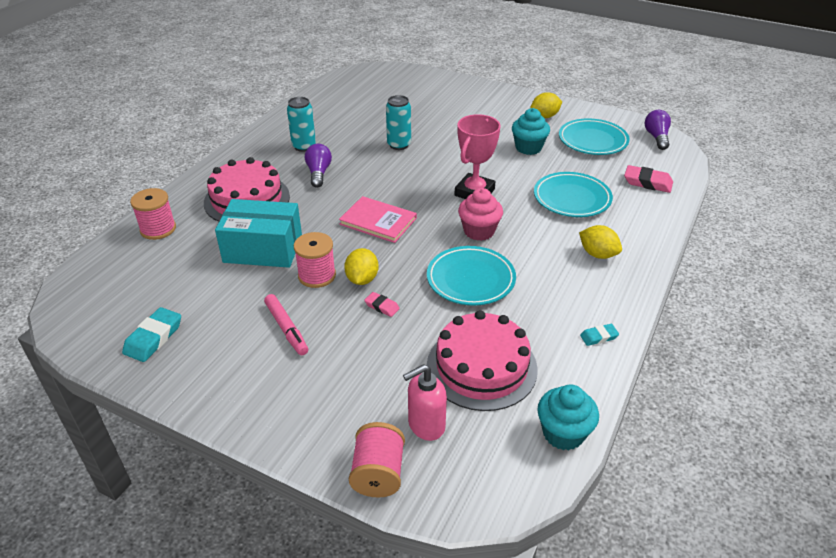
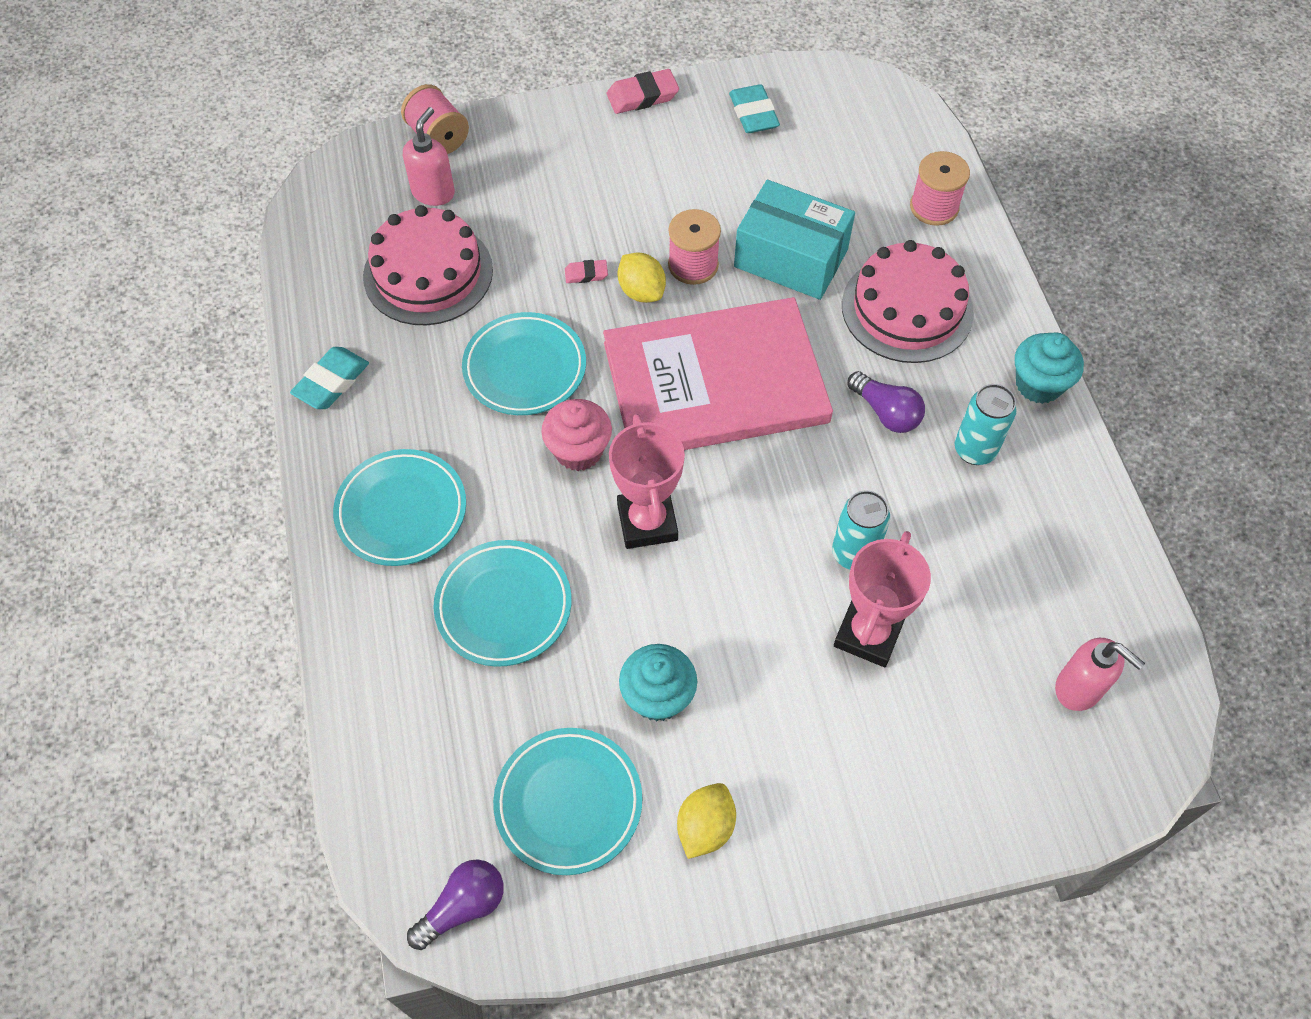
camera: 140 degrees right, 20 degrees up
(263, 249) = (791, 258): turquoise box -> turquoise box turned 60 degrees clockwise
(286, 329) = (650, 194): pink marker -> none
(372, 87) = (1079, 688): none -> pink soap dispenser
(378, 221) = (715, 383): pink book -> pink book, size x2.04
(425, 126) = (868, 634): none -> pink trophy
(563, 433) = (308, 257): turquoise cupcake -> turquoise cupcake (1038, 384)
(597, 254) = (401, 511): yellow lemon -> turquoise plate
(598, 337) = (331, 382): turquoise eraser -> turquoise eraser, size x1.74
(647, 182) = (412, 734): pink eraser -> pink eraser (642, 96)
(656, 137) = (463, 906): purple light bulb -> purple light bulb turned 90 degrees counterclockwise

